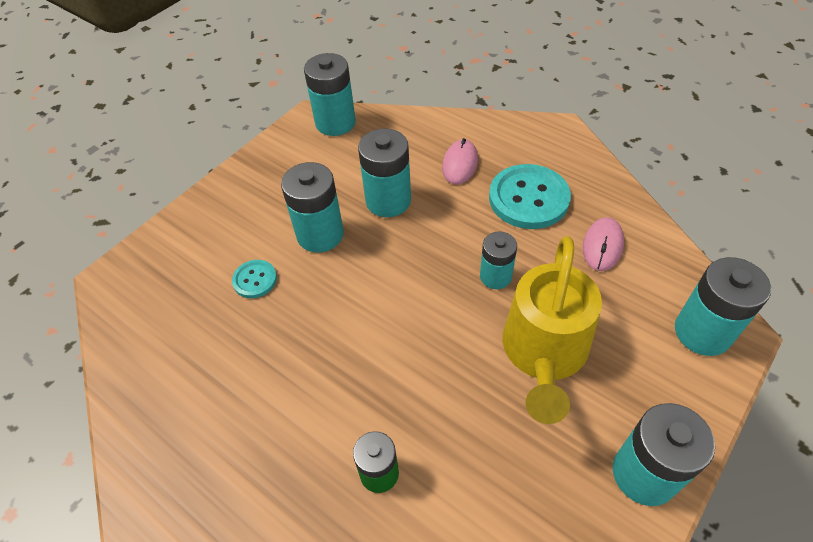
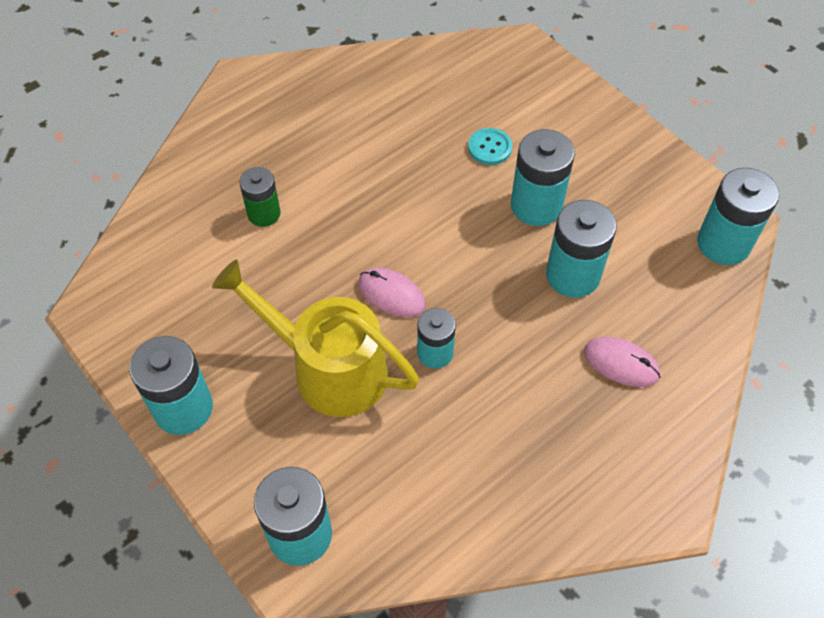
camera: 100 degrees right, 5 degrees up
(528, 198) = (543, 423): turquoise button -> none
(602, 246) = (447, 480): pink mouse -> pink mouse (391, 294)

